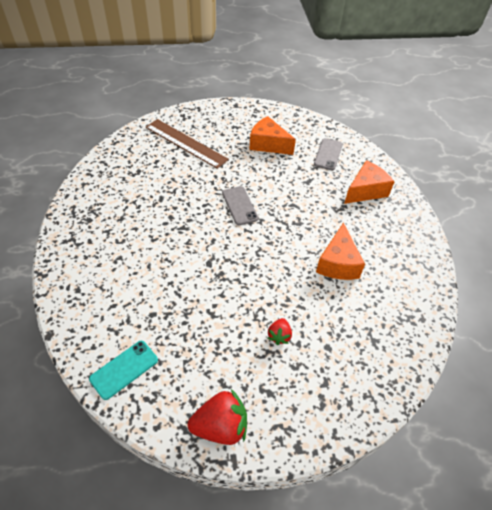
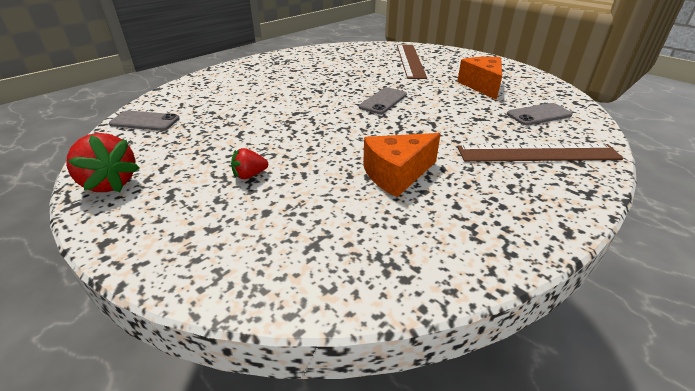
camera: 55 degrees right, 15 degrees down
(124, 369) = (145, 121): turquoise phone -> grey phone
(365, 191) = (538, 153): orange cheese -> brown ruler

